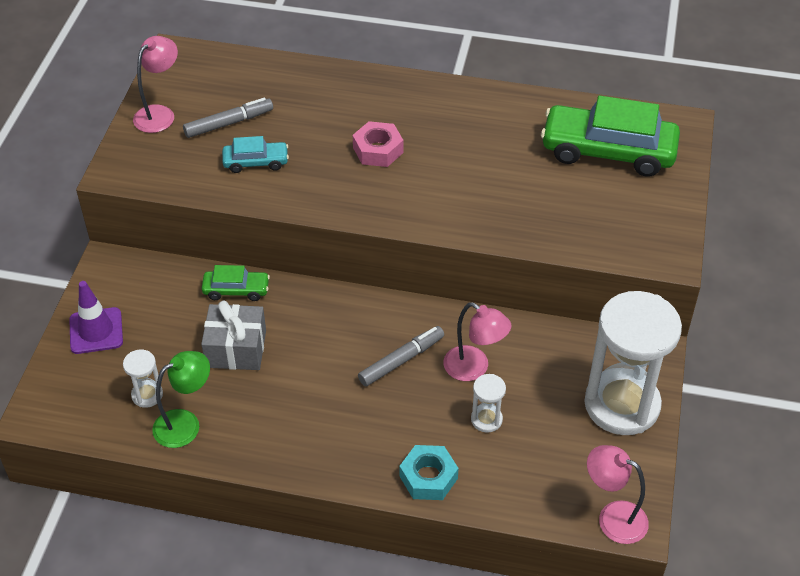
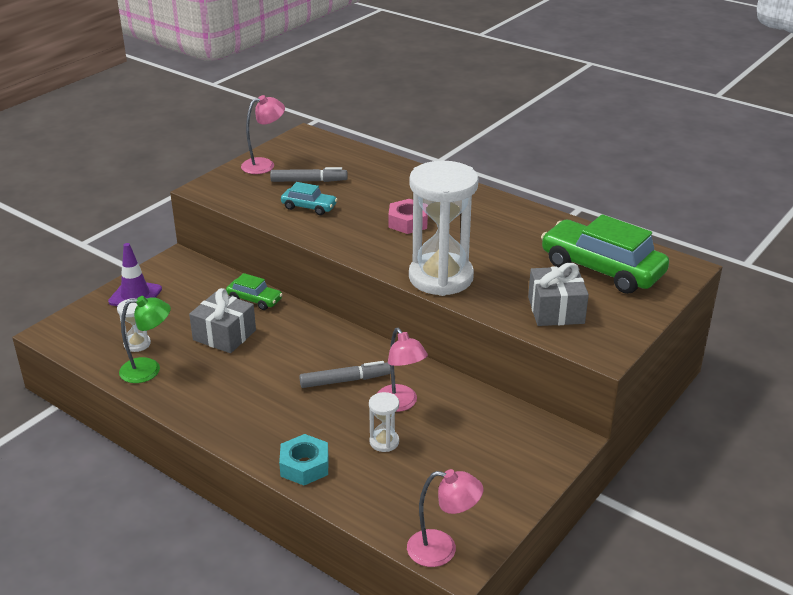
camera: 25 degrees right, 15 degrees down
(596, 220) = (556, 310): none -> grey gift
(613, 517) = (442, 550): pink lamp -> pink lamp turned 135 degrees clockwise
(622, 405) = (512, 469): white hourglass -> white hourglass (441, 277)

